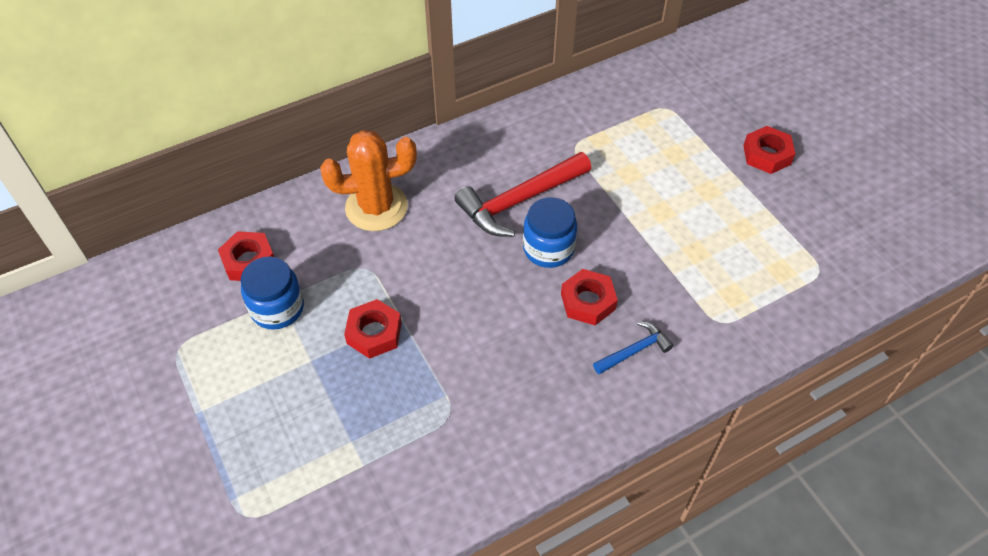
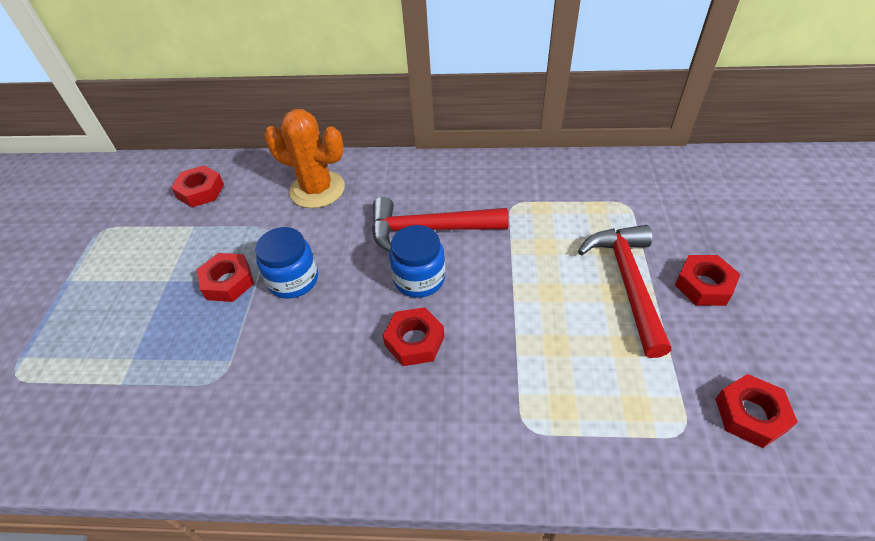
camera: 35 degrees right, 5 degrees down
(277, 308) = (185, 232): blue jar -> blue jar (293, 280)
(634, 350) = (419, 409): blue hammer -> none
(713, 177) = (627, 283): none -> red hammer
(852, 238) = (750, 414): none -> red nut

